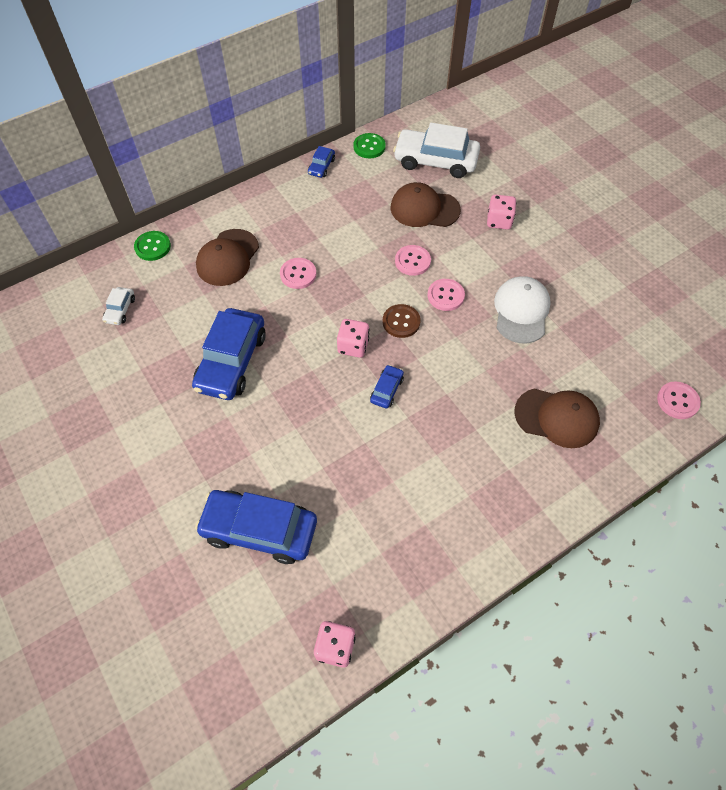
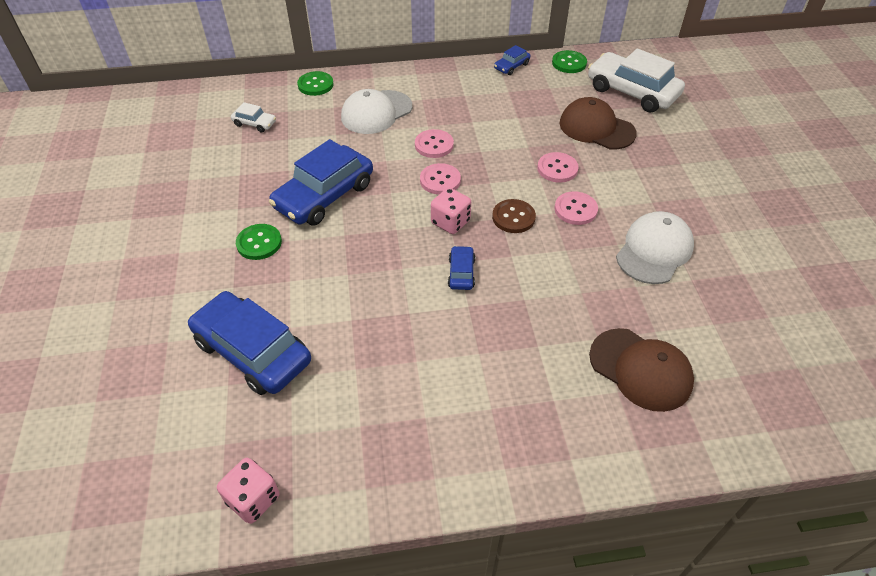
camera: 25 degrees right, 10 degrees down
(120, 310) = (255, 123): white car -> white car turned 105 degrees counterclockwise
(202, 430) = (259, 243): none -> green button
(227, 258) = (376, 112): brown cap -> white cap
(386, 390) = (461, 273): blue car -> blue car turned 45 degrees counterclockwise
(499, 221) = (673, 161): pink dice -> none
(677, 401) = (809, 409): pink button -> pink button (440, 180)

